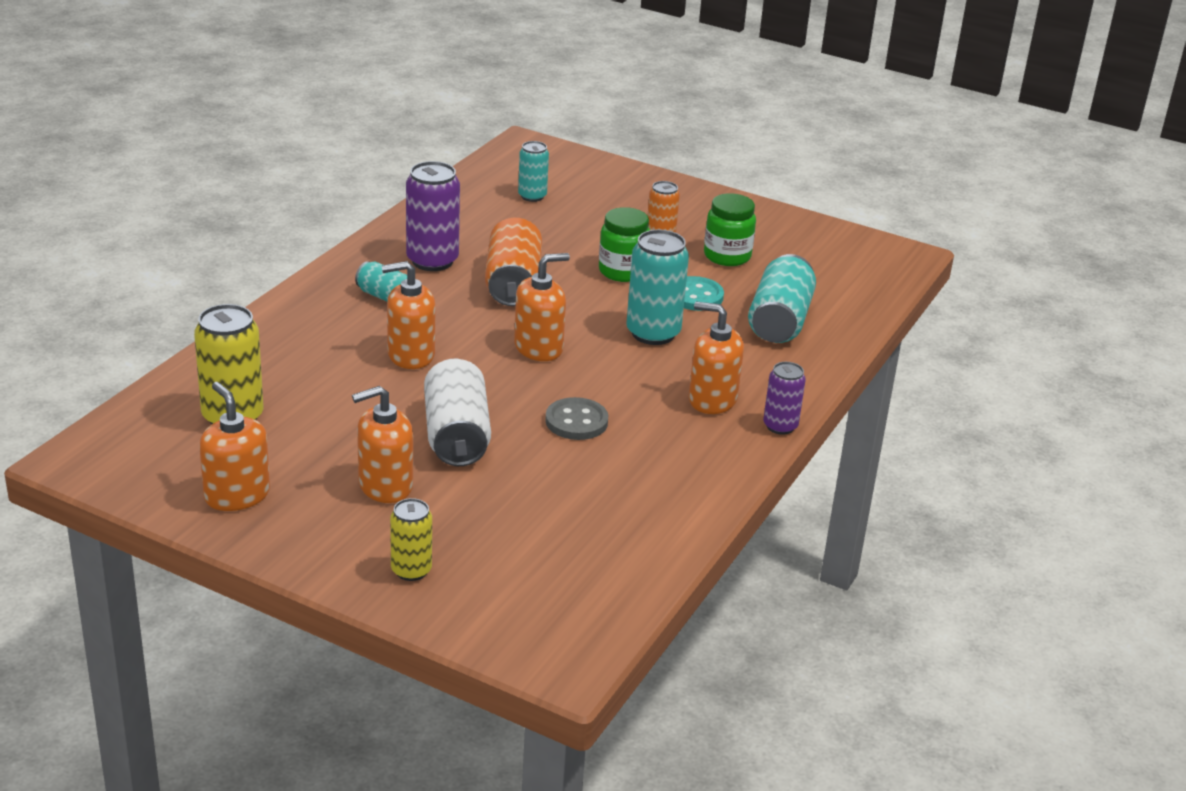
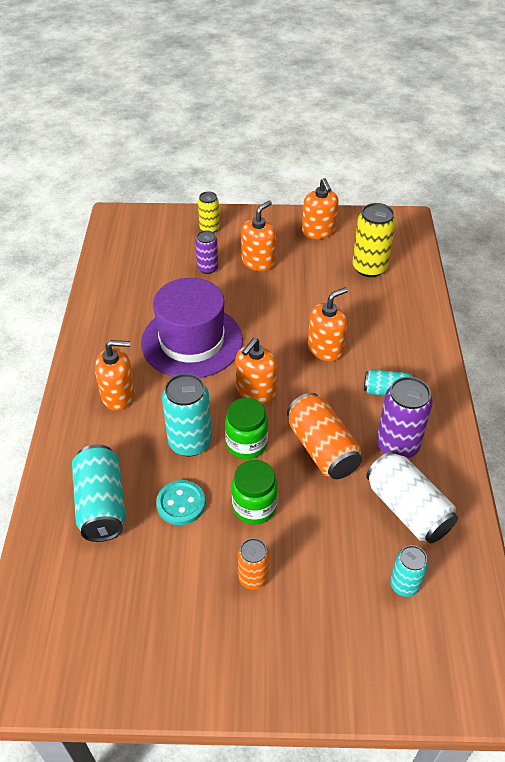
camera: 155 degrees right, 15 degrees up
(237, 495) = (318, 231): orange soap dispenser -> orange soap dispenser turned 45 degrees clockwise
(456, 435) = (249, 304): white can -> white can (407, 509)
(576, 421) = (192, 341): grey button -> purple hat
(727, 256) = (181, 579): green jar -> green jar (246, 444)
(780, 426) = (65, 391): purple can -> purple can (207, 268)

